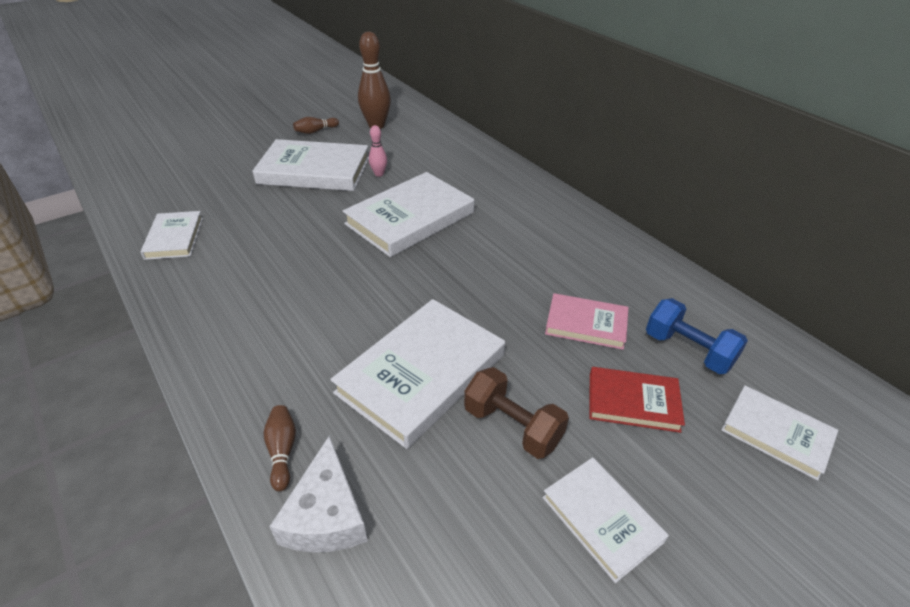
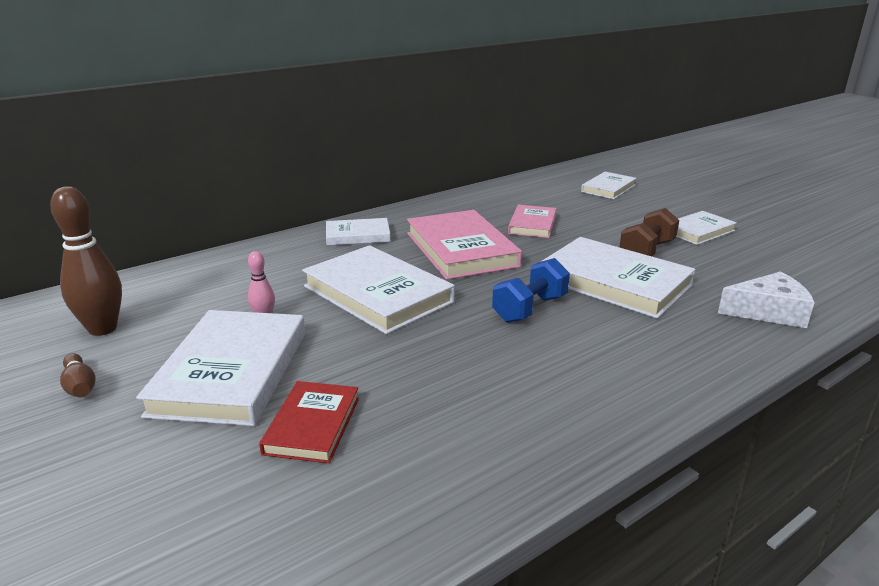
camera: 90 degrees left, 15 degrees down
(174, 238) = (414, 487): white book -> white book (358, 235)
(282, 451) = (731, 336): brown bowling pin -> none
(504, 265) = (461, 249): none -> pink book
(633, 402) = (603, 217): red book -> red book (312, 425)
(688, 350) = (548, 199): blue dumbbell -> blue dumbbell (530, 309)

